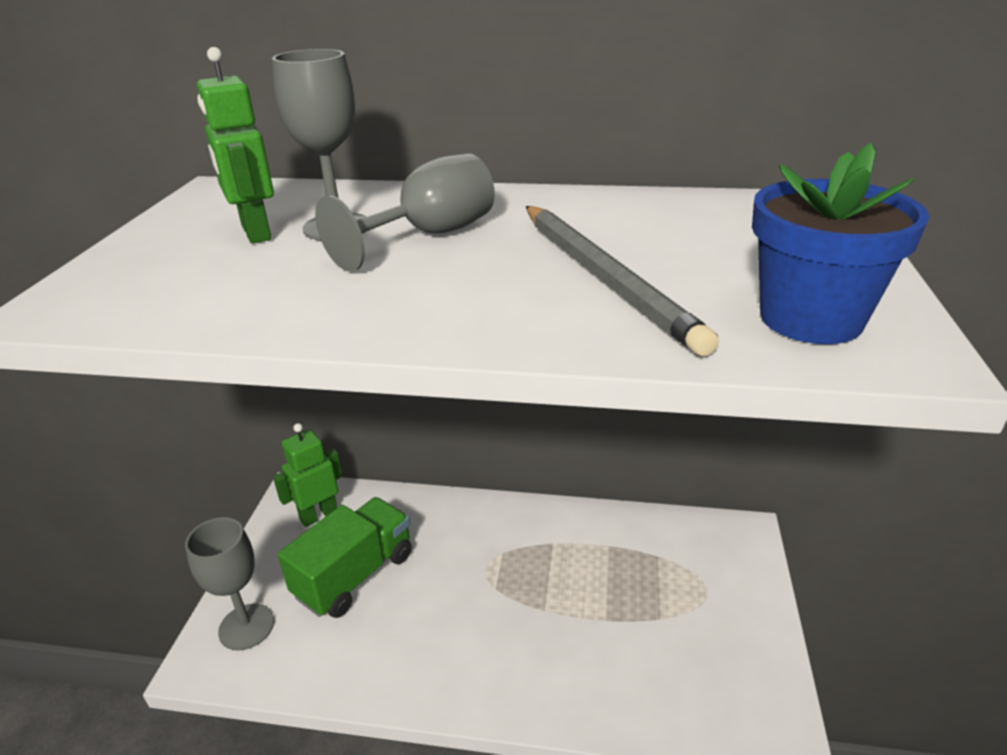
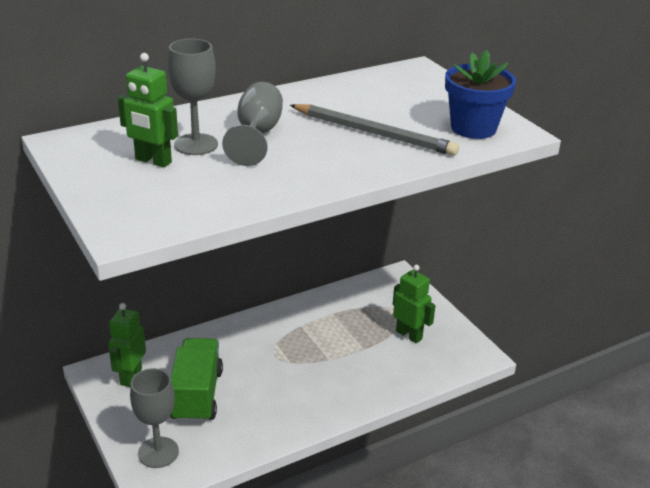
camera: 40 degrees left, 0 degrees up
(688, 632) = (409, 335): none -> green robot

